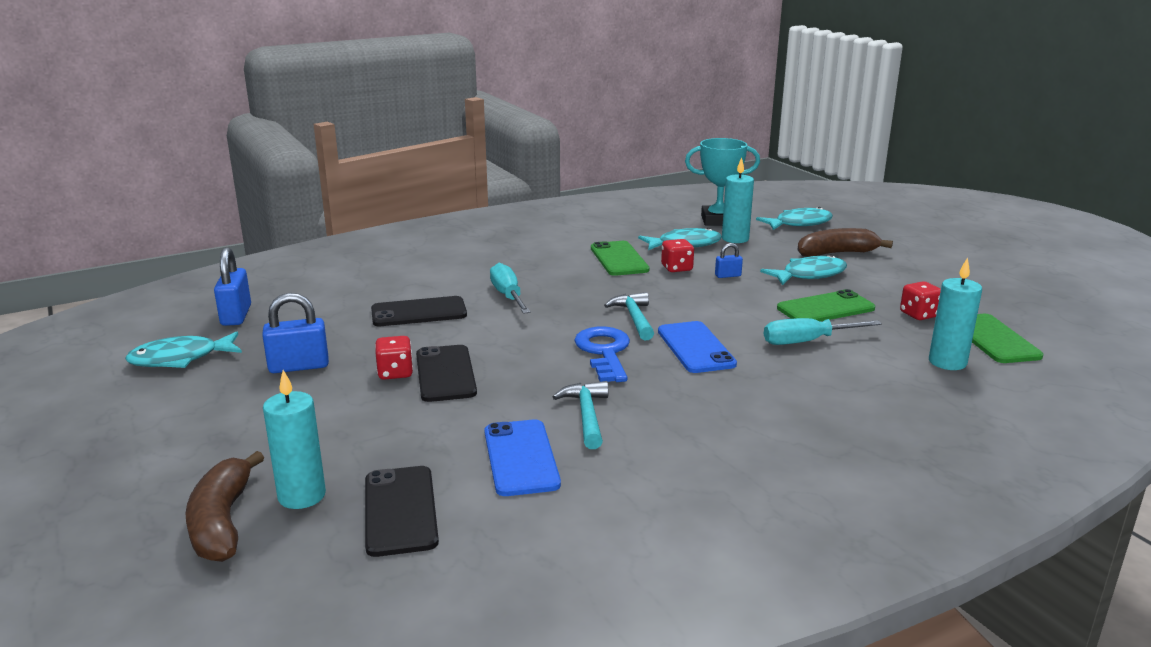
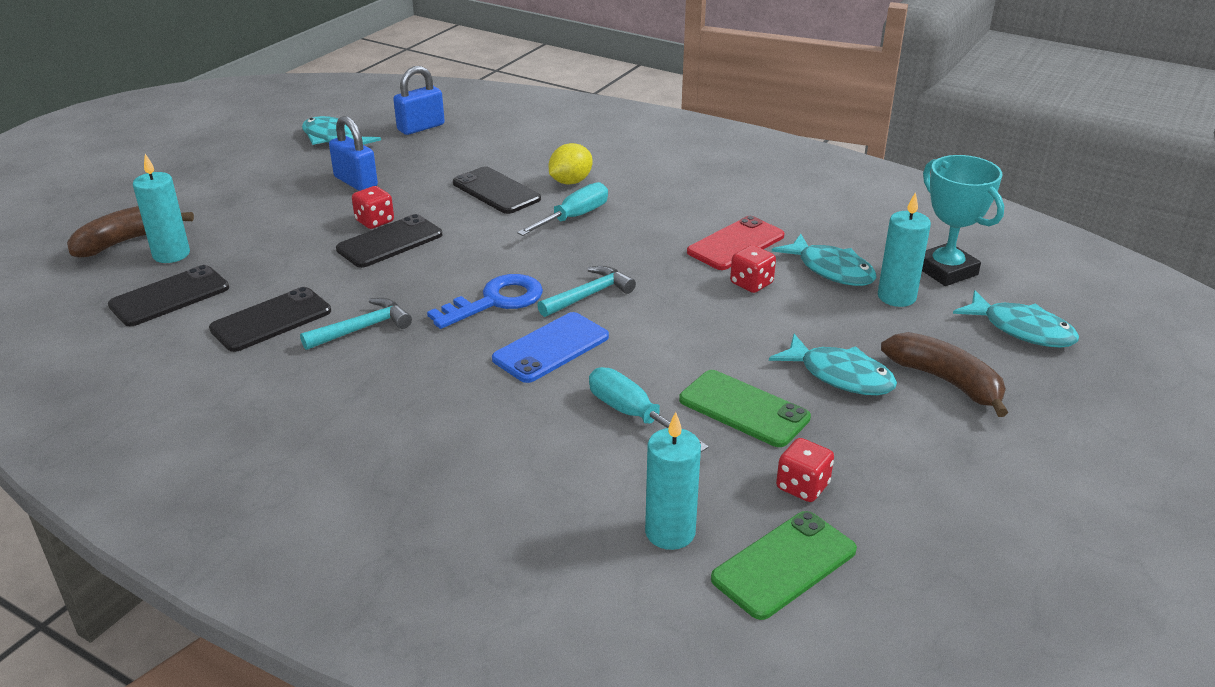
camera: 60 degrees right, 10 degrees up
(447, 284) = (570, 182): none -> yellow lemon
(521, 458) = (271, 320): blue phone -> black phone
(619, 259) = (736, 244): green phone -> red phone
(728, 275) = (768, 320): blue padlock -> none

